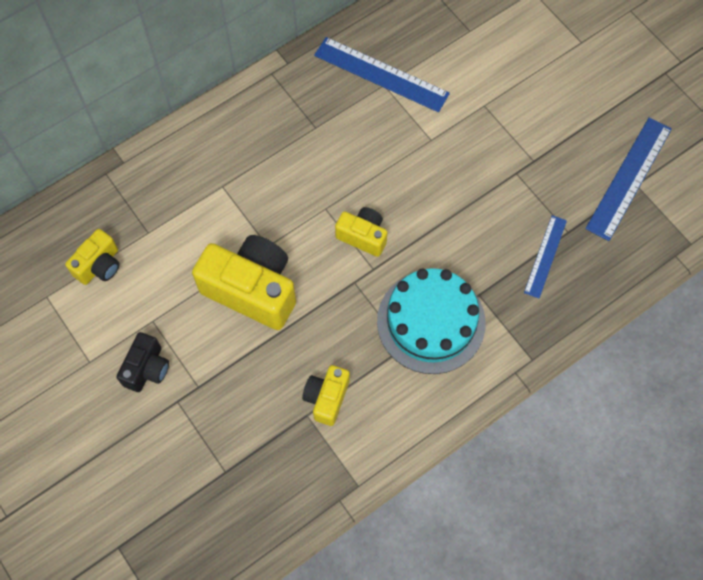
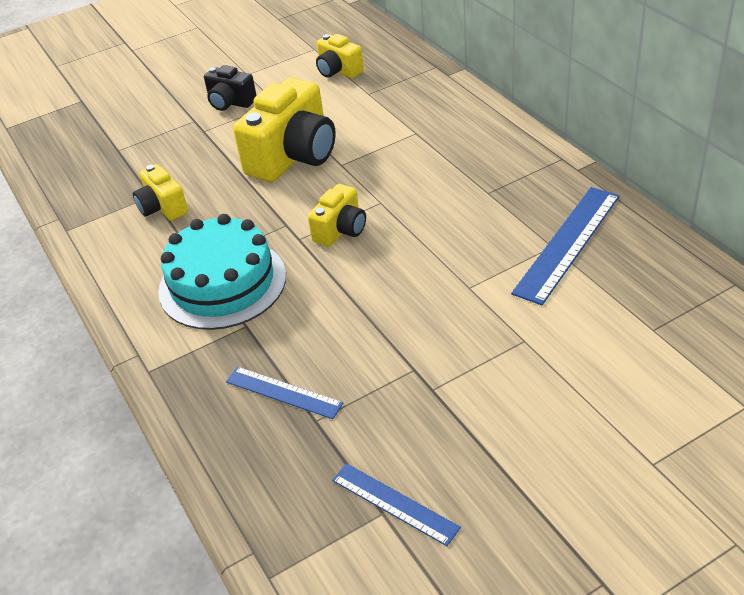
camera: 100 degrees right, 25 degrees down
(327, 398) = (163, 208): yellow camera -> yellow camera turned 150 degrees counterclockwise
(629, 178) = (394, 503): blue ruler -> blue ruler, size x0.60

